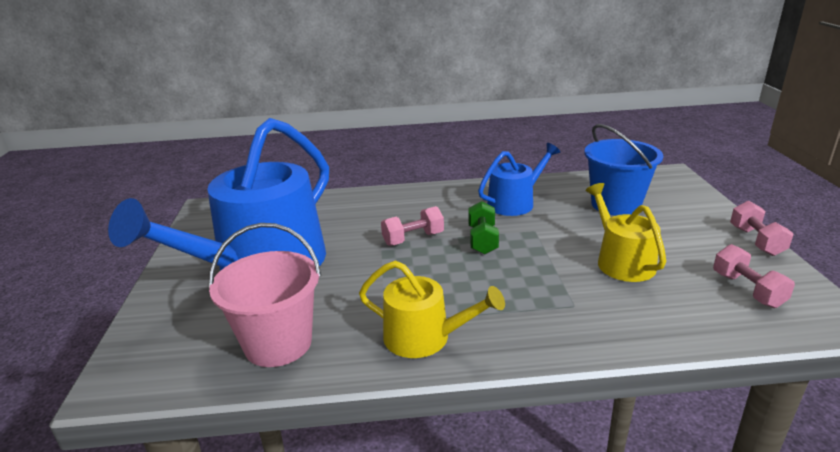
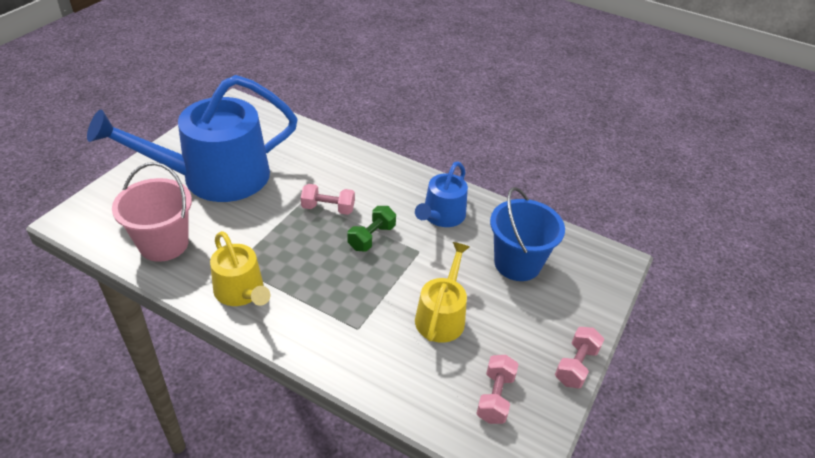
camera: 30 degrees right, 15 degrees up
(515, 202) = (441, 216): blue watering can -> blue watering can turned 120 degrees clockwise

